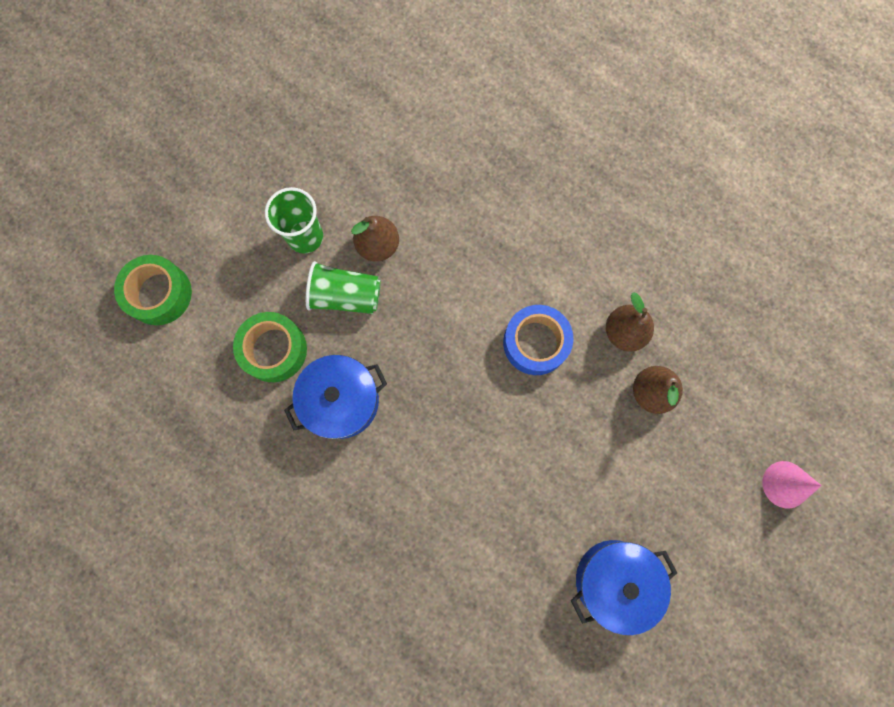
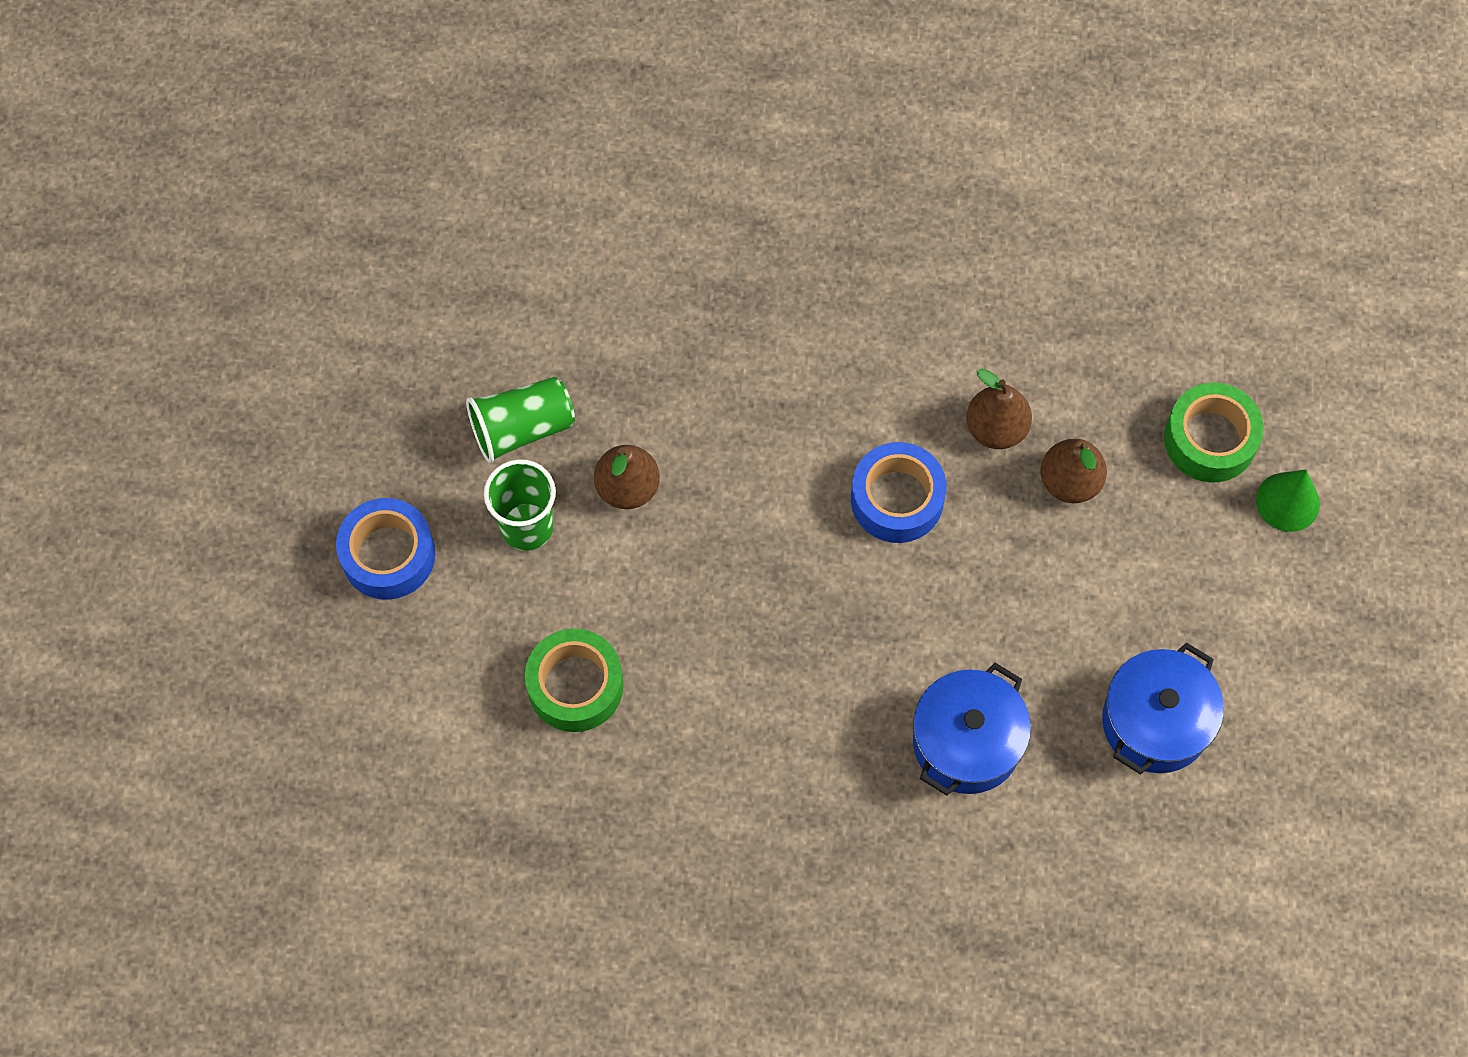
camera: 30 degrees left, 10 degrees down
(159, 294) = (381, 699): green tape -> green tape (1210, 439)
(216, 210) = (388, 555): none -> blue tape
(341, 401) = (700, 699): blue pot -> blue pot (966, 742)
(345, 296) = (625, 571): green cup -> green cup (522, 428)
(785, 484) = (1288, 501): pink cone -> green cone

